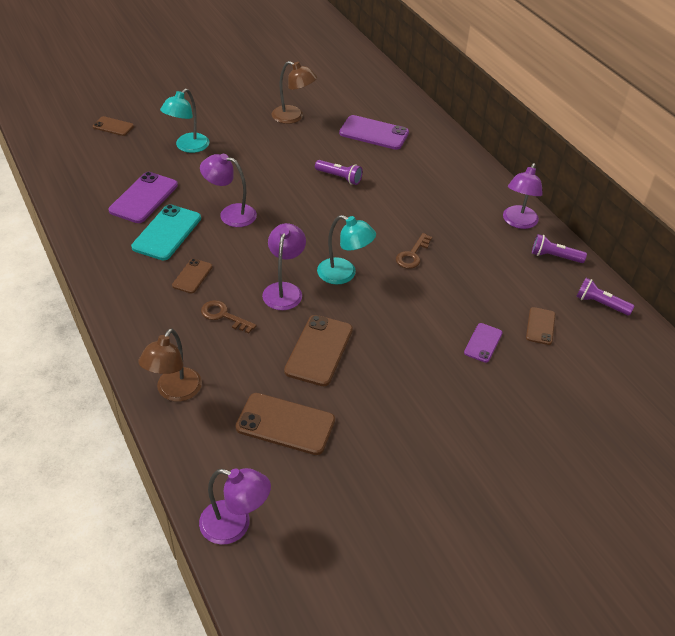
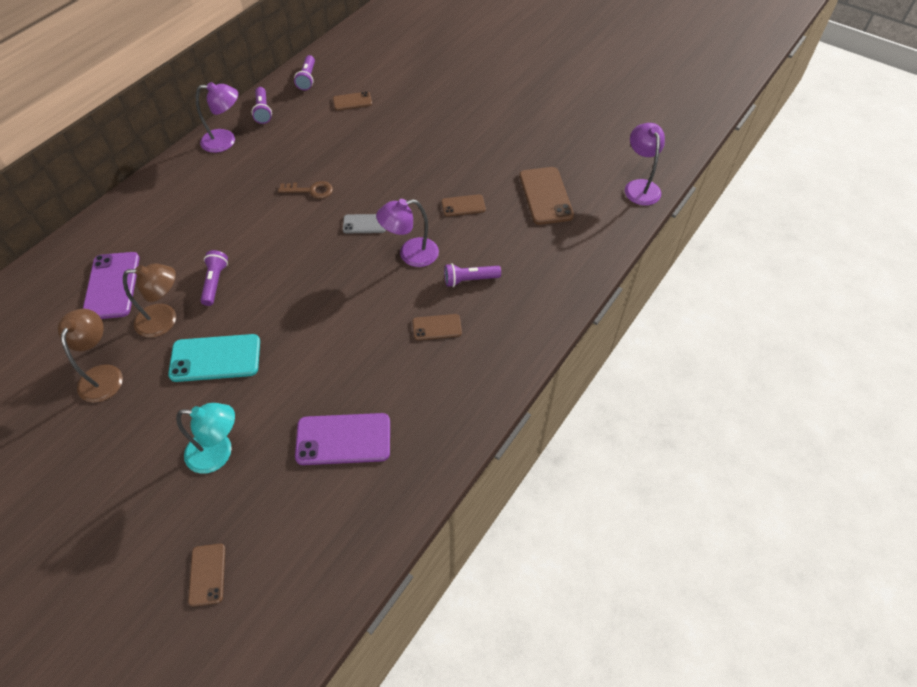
camera: 115 degrees left, 10 degrees up
(167, 233) = (388, 382): turquoise phone -> turquoise phone (215, 358)
(174, 392) = (569, 270): brown lamp -> brown lamp (165, 320)
(224, 316) = (469, 280): brown key -> purple flashlight
(230, 214) = (327, 344): purple lamp -> none
(319, 350) = (463, 205): brown phone -> brown phone, size x0.57
(344, 274) = (365, 224): turquoise lamp -> grey phone
(483, 343) = (390, 124): purple phone -> none

